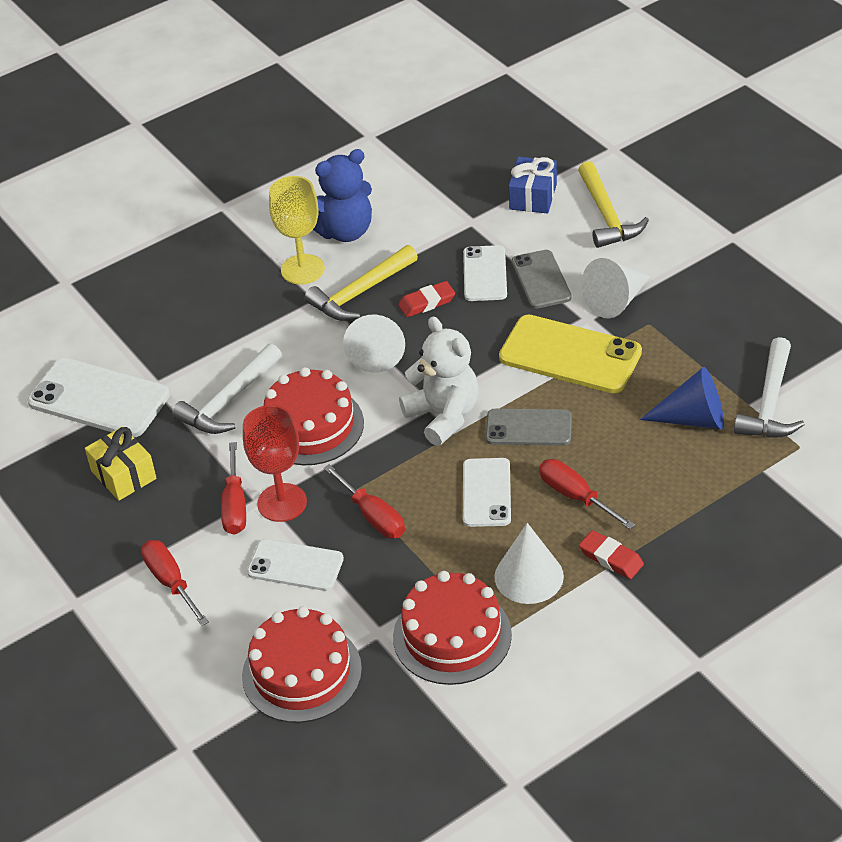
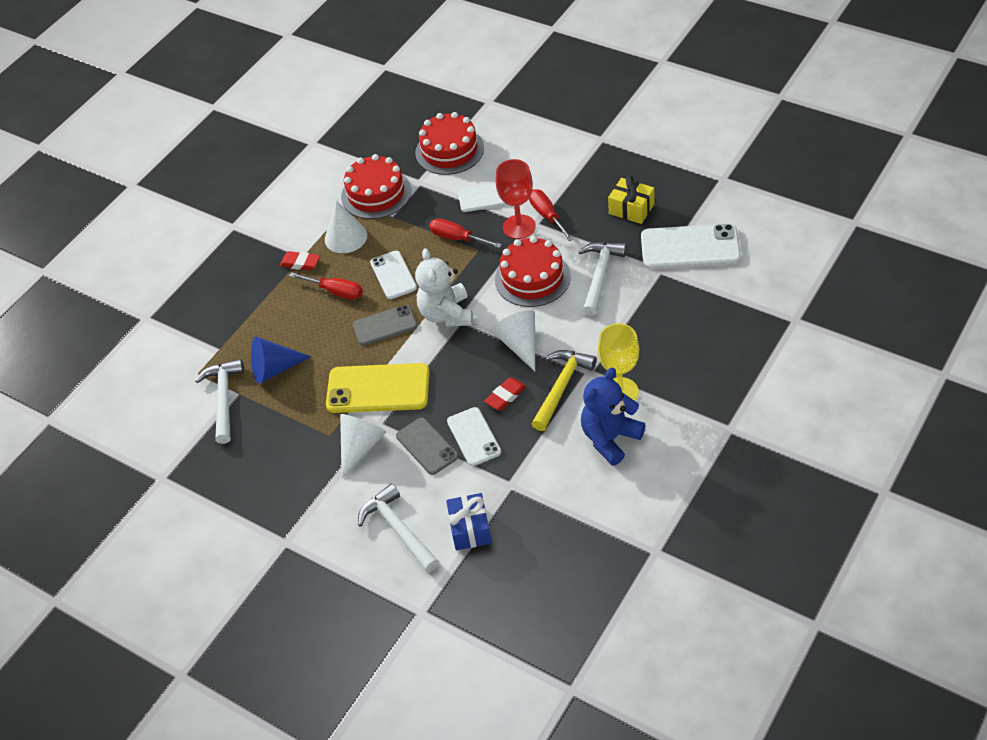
camera: 160 degrees right, 5 degrees up
(171, 582) = (554, 165): red screwdriver -> none
(443, 416) = (446, 314): white teddy bear -> white teddy bear turned 45 degrees clockwise
(607, 215) = (398, 529): yellow hammer -> white hammer

